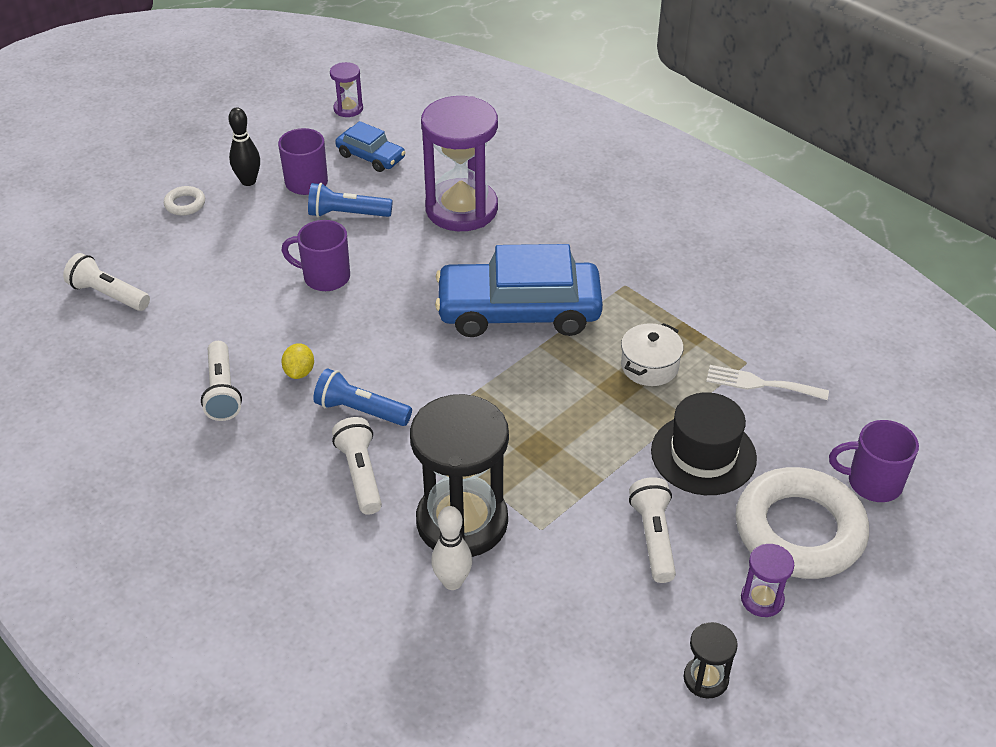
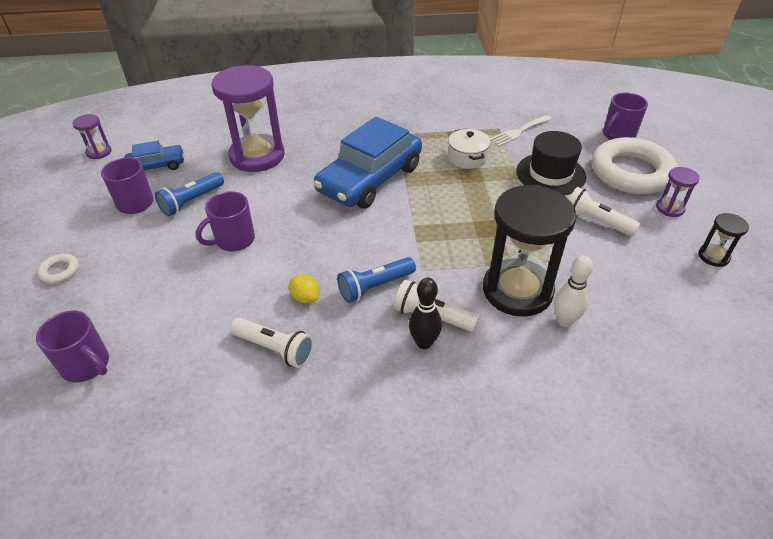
camera: 50 degrees left, 0 degrees up
(108, 294) = (87, 365): white flashlight -> purple mug
(248, 181) = (90, 228): black bowling pin -> black bowling pin (424, 343)

